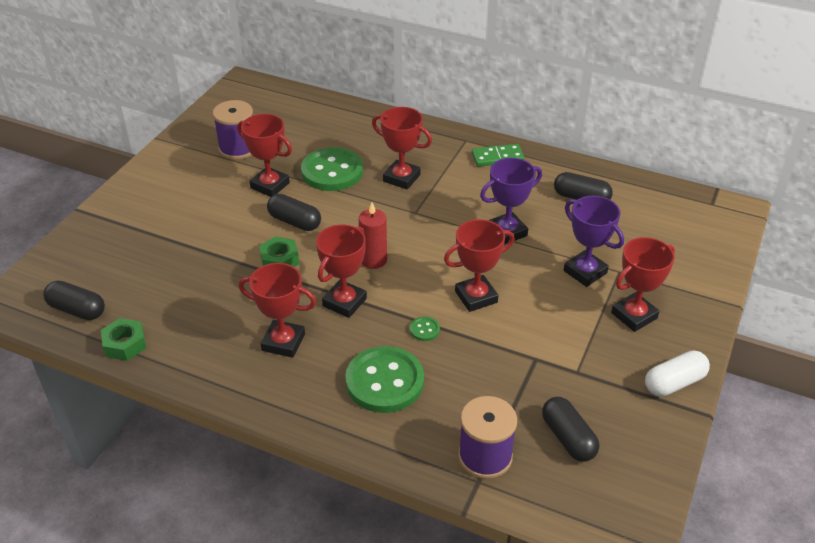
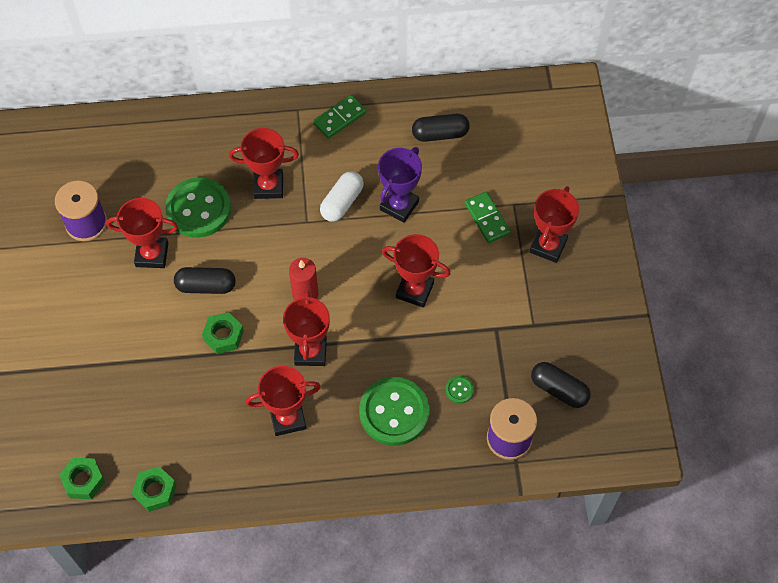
camera: 30 degrees left, 20 degrees up
(77, 310) = (83, 480): black capsule -> green nut
(424, 330) = (393, 345): green button -> green button (459, 390)
(476, 297) = (414, 290): red trophy -> red trophy turned 75 degrees clockwise
(585, 272) = (487, 218): purple trophy -> green domino
(674, 383) = (609, 298): white capsule -> white capsule (342, 202)

